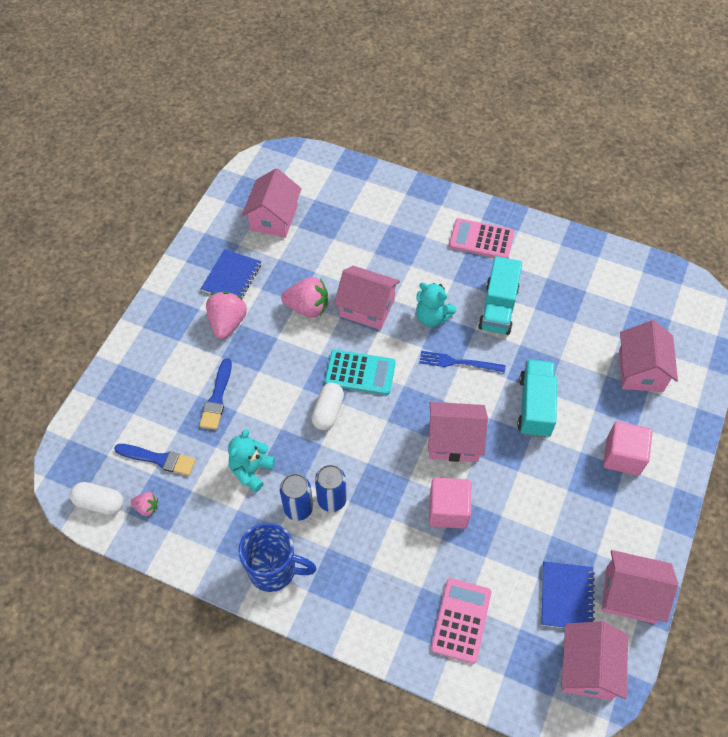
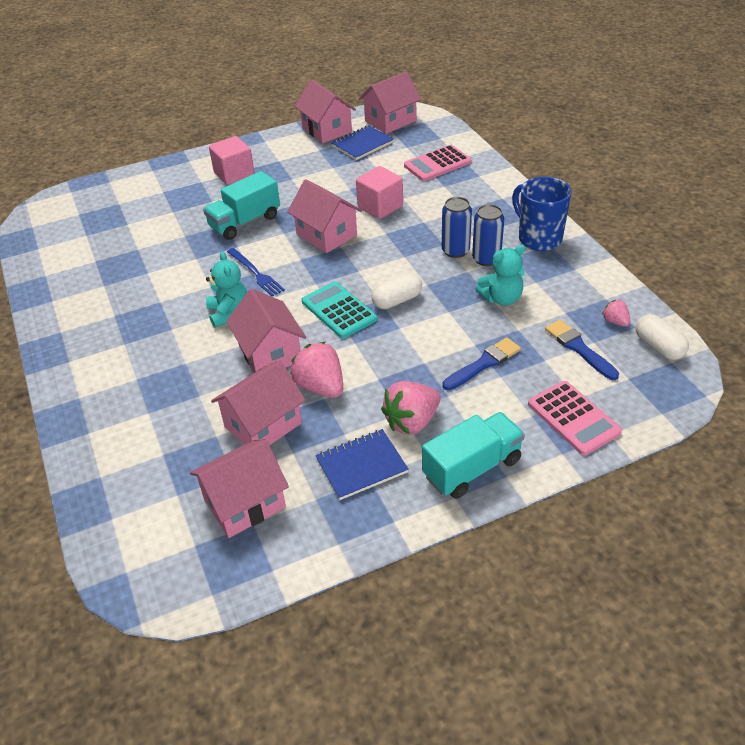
camera: 135 degrees left, 15 degrees down
(481, 239) = (99, 344): pink calculator -> pink calculator (573, 418)
(498, 308) = (172, 288): turquoise truck -> turquoise truck (472, 468)
(640, 370) = (148, 202): pink house -> pink house (263, 425)

